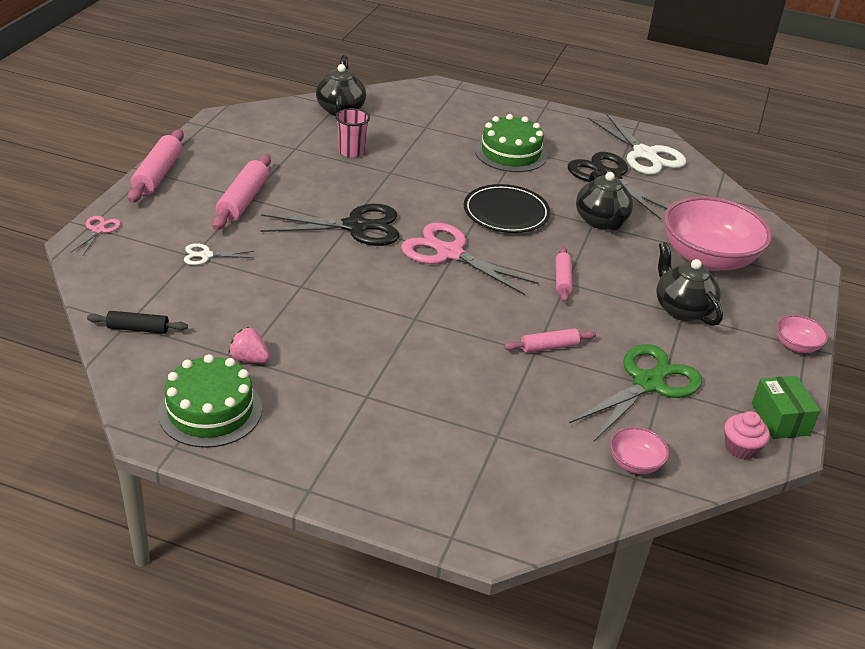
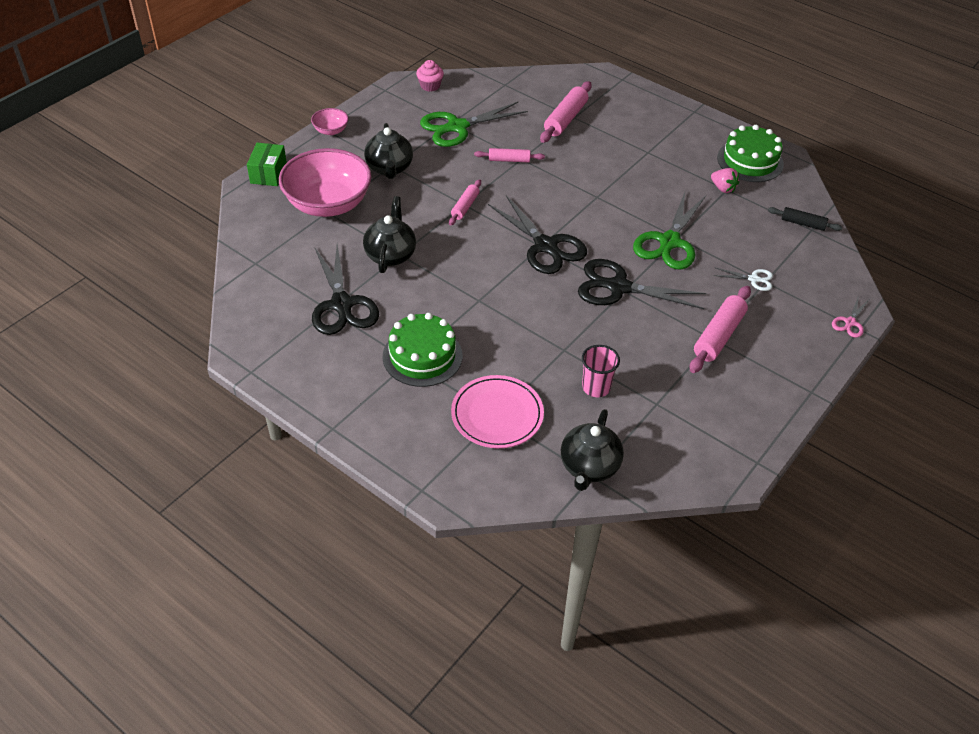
camera: 160 degrees left, 10 degrees up
(158, 174) = (804, 386): pink rolling pin -> pink rolling pin (565, 119)
(310, 279) = (669, 242): none -> green scissors
(426, 127) = (497, 414): none -> pink plate
(449, 253) = (545, 246): pink scissors -> black scissors
(506, 213) = (473, 279): black plate -> none
(635, 463) = (500, 90): pink bowl -> none
(644, 154) = (276, 330): white scissors -> none
(780, 419) = (390, 94): green box -> green box (268, 173)

